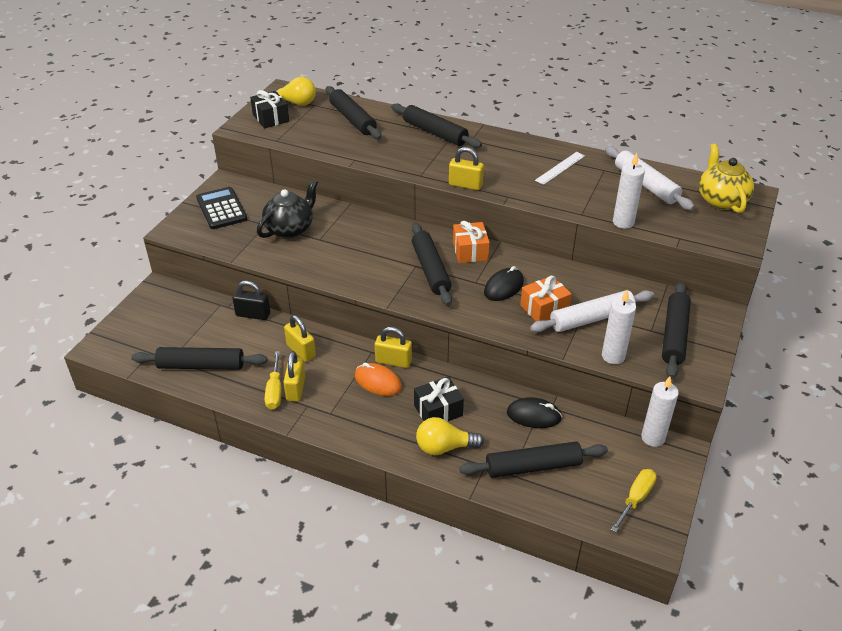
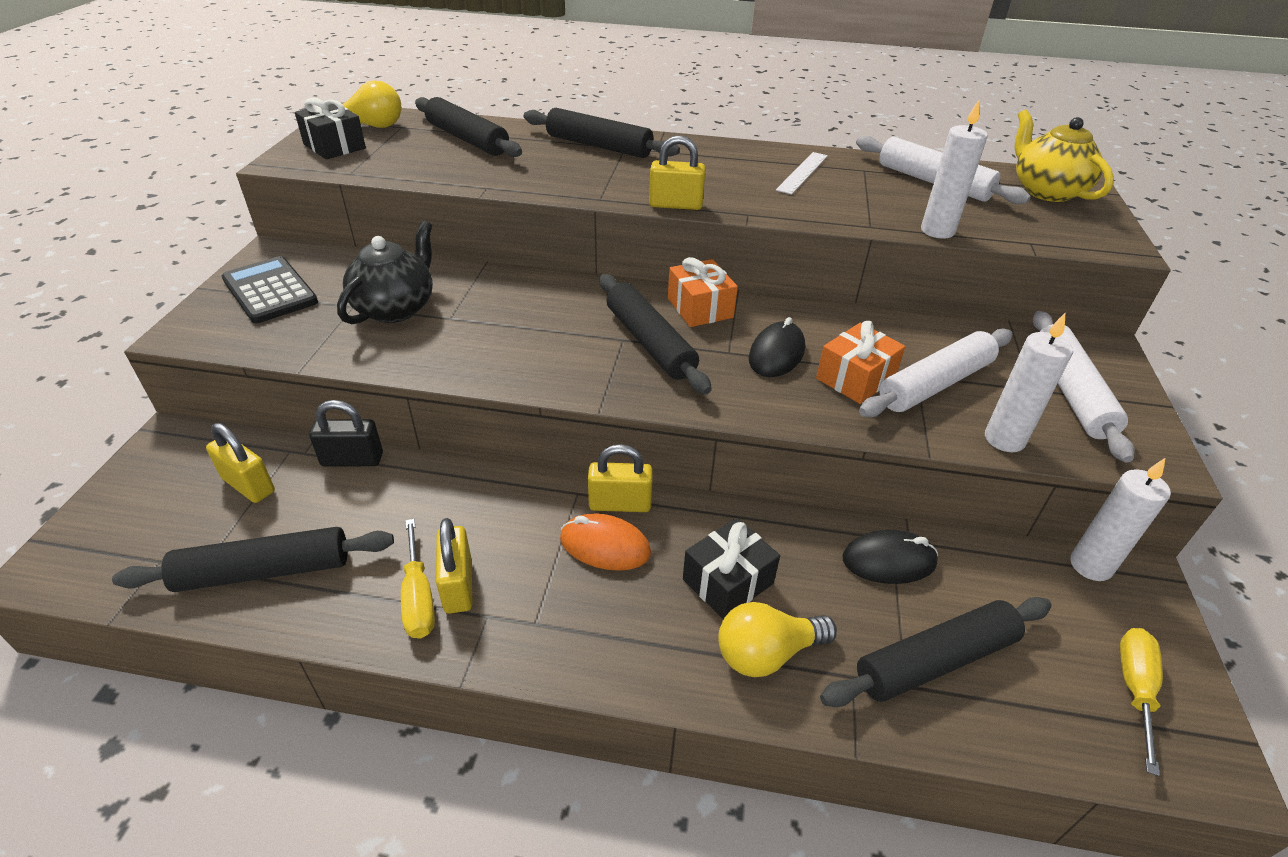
camera: 15 degrees left, 0 degrees up
(301, 351) = (452, 511): yellow padlock -> yellow padlock (248, 485)
(674, 335) = (1070, 392): black rolling pin -> white rolling pin

